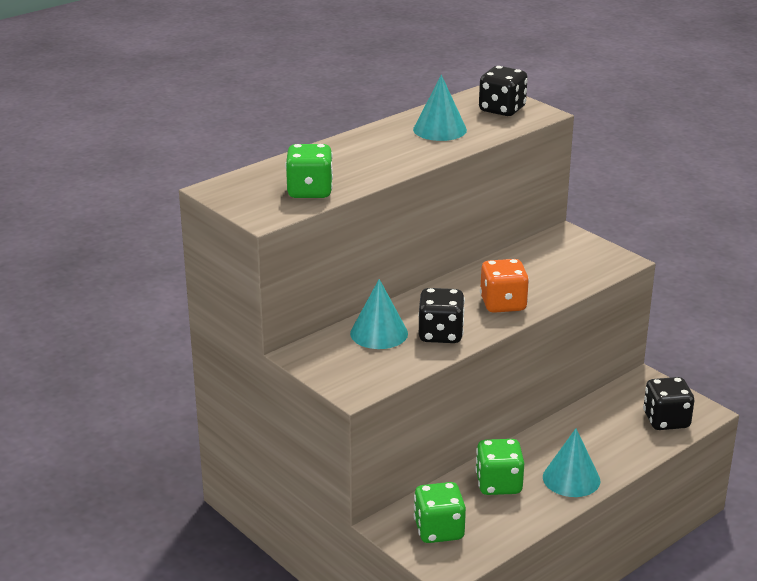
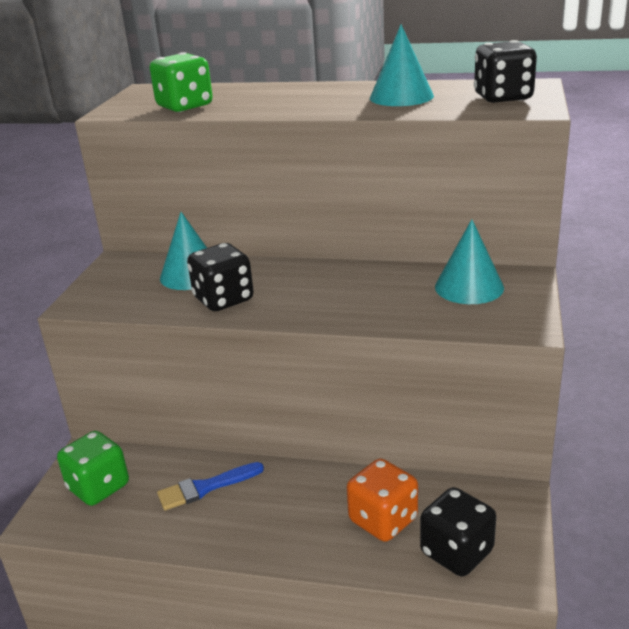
camera: 55 degrees right, 0 degrees up
(498, 484) = (205, 487): green dice -> blue brush
(503, 304) = (324, 304): orange dice -> orange dice (383, 520)
(571, 478) = (263, 531): turquoise cone -> turquoise cone (469, 287)

